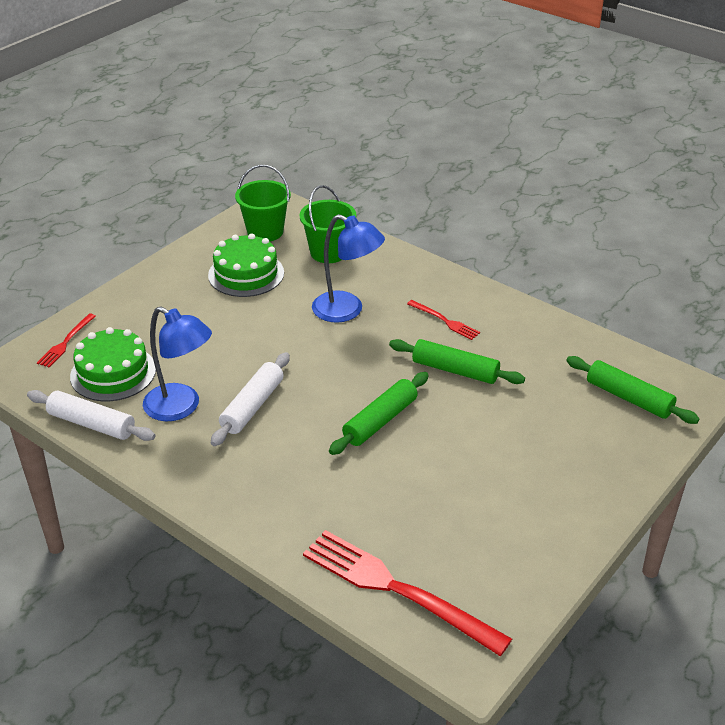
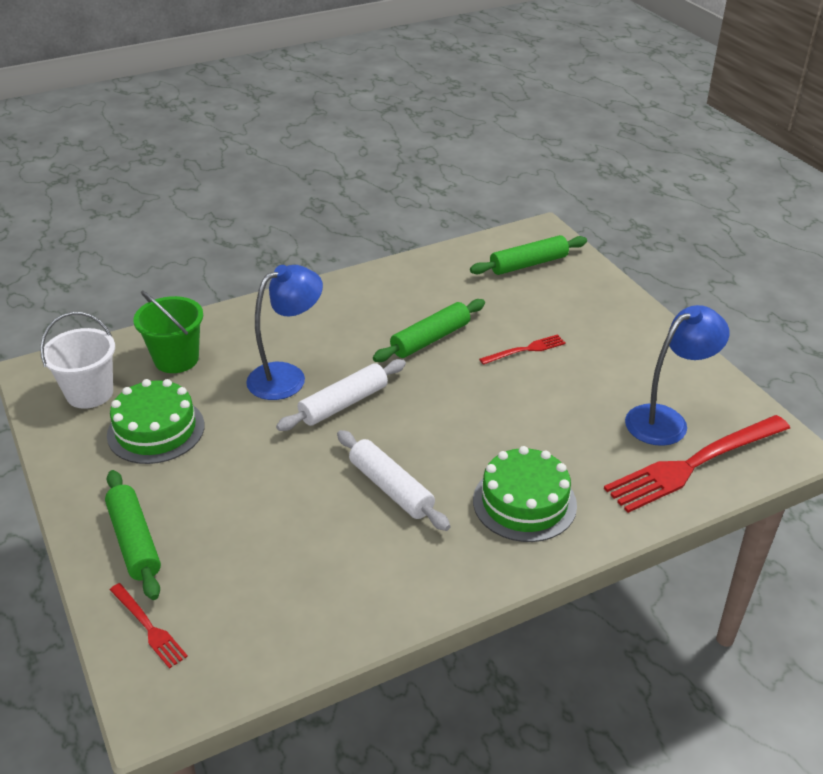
camera: 65 degrees left, 0 degrees up
(91, 424) = (330, 635): white rolling pin -> white rolling pin (343, 404)
(113, 373) = (248, 593): green cake -> green cake (524, 502)
(181, 407) = (354, 546): blue lamp -> blue lamp (666, 420)
(265, 232) = (90, 393): green bucket -> white bucket
(380, 421) = (470, 406): green rolling pin -> green rolling pin (134, 541)
(444, 321) = (355, 322): red fork -> red fork (525, 350)

